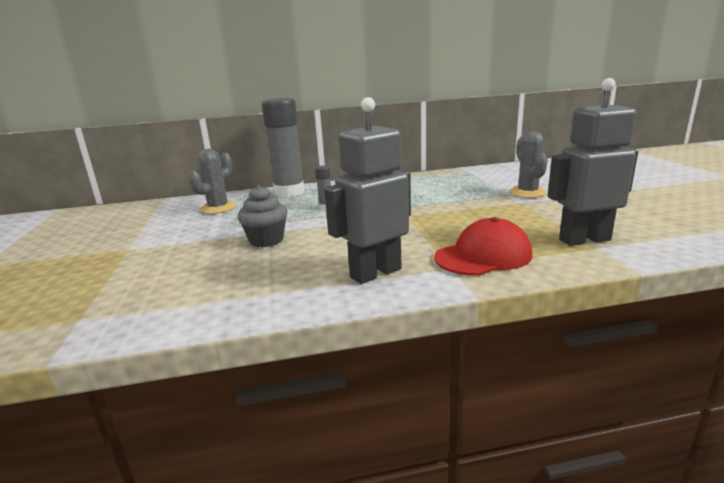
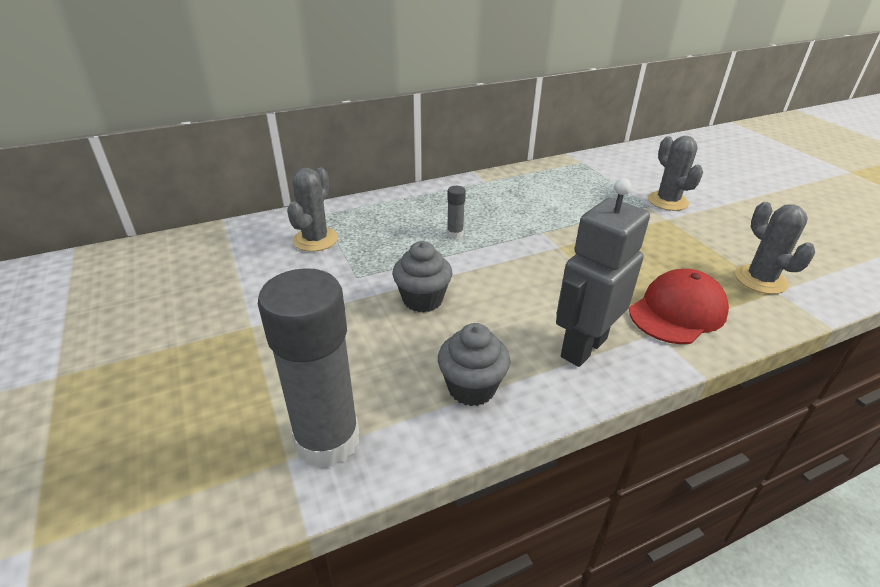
camera: 15 degrees left, 15 degrees up
(258, 290) = (471, 388): none -> grey cupcake
(289, 192) = (389, 206): grey glue stick -> grey glue stick (327, 440)
(584, 240) = (760, 280): grey robot -> grey cactus

